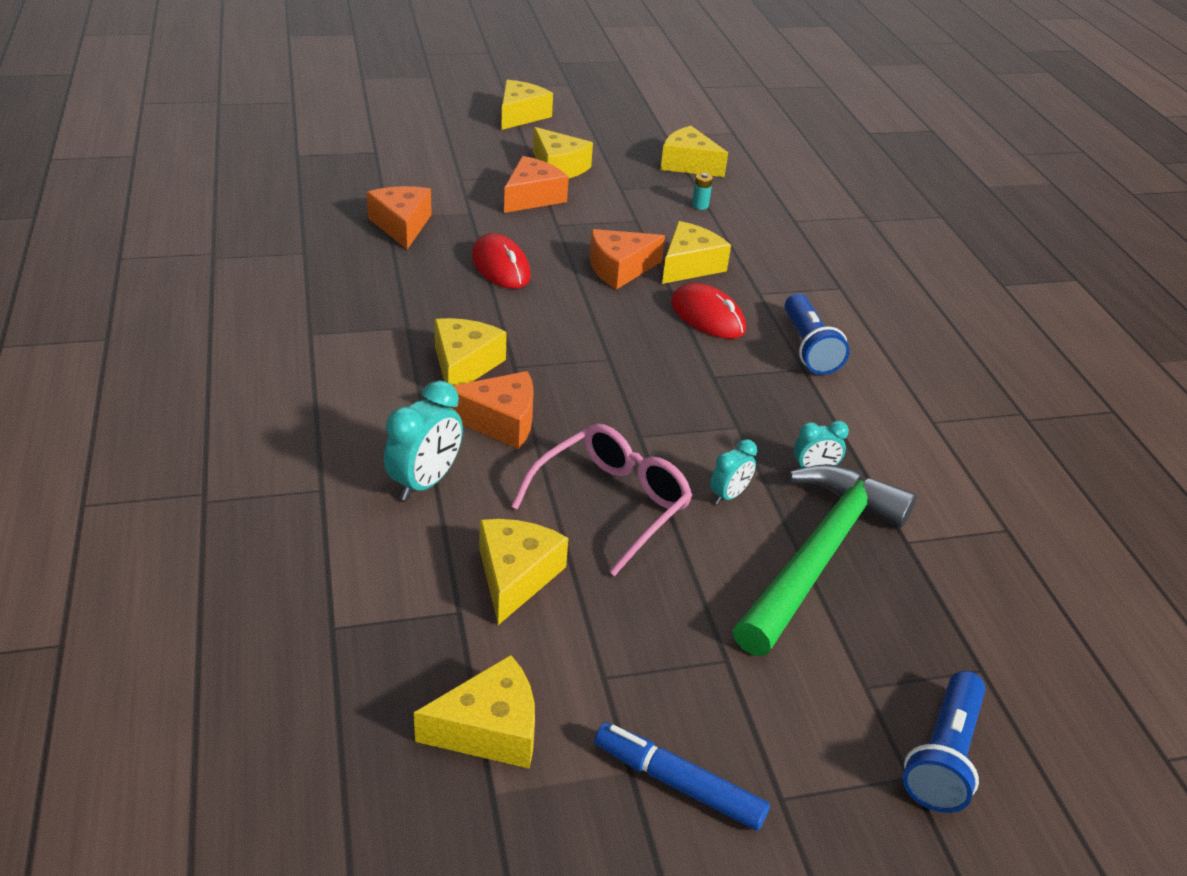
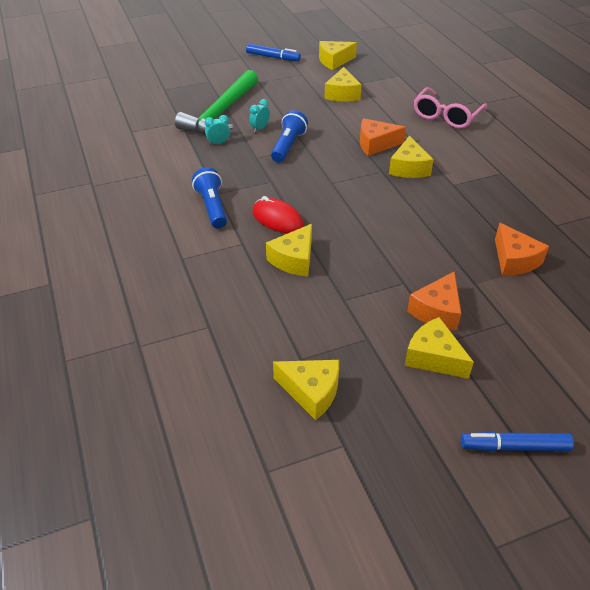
camera: 175 degrees right, 5 degrees up
(425, 482) = (395, 117): turquoise clock -> none
(500, 267) = (424, 235): red mouse -> none
(521, 115) = (514, 446): yellow cheese -> blue marker
(611, 504) = (312, 119): pink glasses -> pink glasses (446, 116)
(619, 269) = (343, 248): orange cheese -> none
(700, 205) = (293, 329): turquoise battery -> none
(943, 756) = (187, 69): blue flashlight -> blue flashlight (288, 146)

